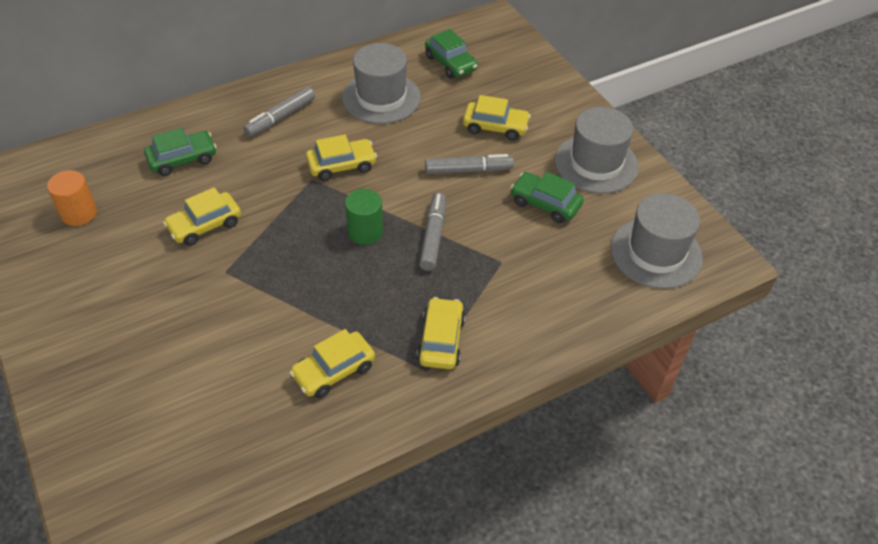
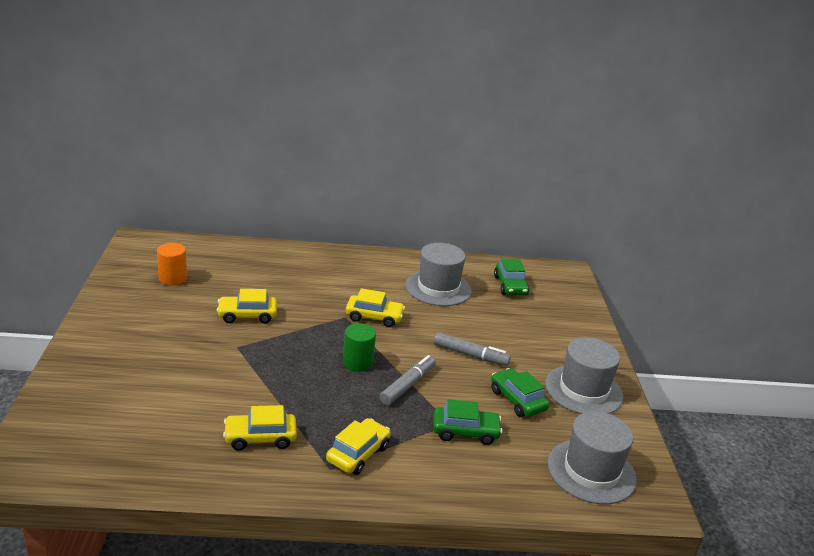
camera: 25 degrees right, 20 degrees down
(182, 159) = (265, 273): green car -> green car (465, 431)
(281, 117) = (354, 274): grey marker -> none
(495, 127) = (515, 336): yellow car -> none

